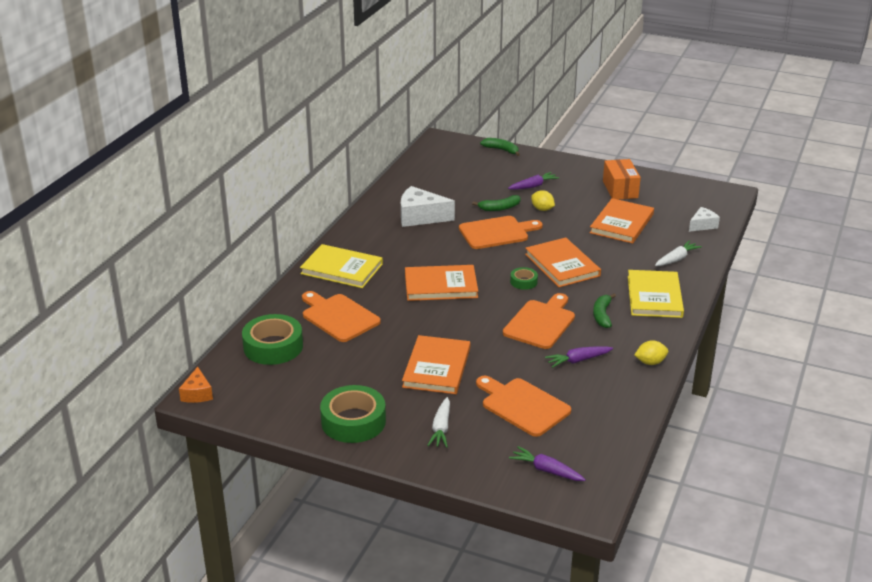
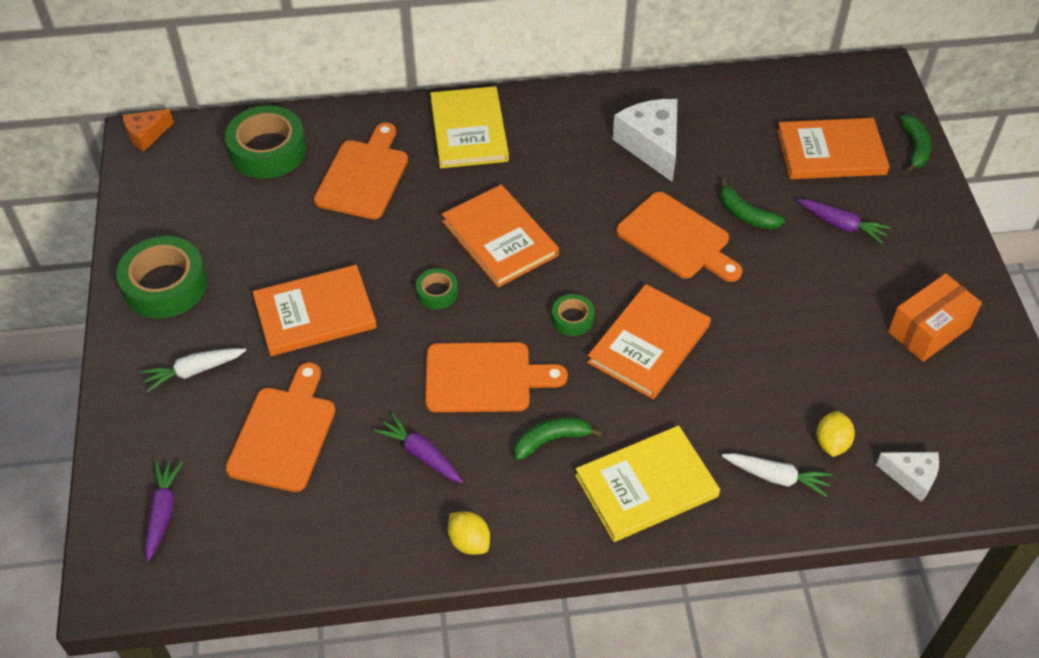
camera: 60 degrees right, 20 degrees up
(462, 319) = (437, 293): none -> green tape
(542, 209) = (784, 261): yellow lemon -> yellow lemon (831, 443)
(622, 223) = (825, 370): orange book -> orange book (831, 152)

